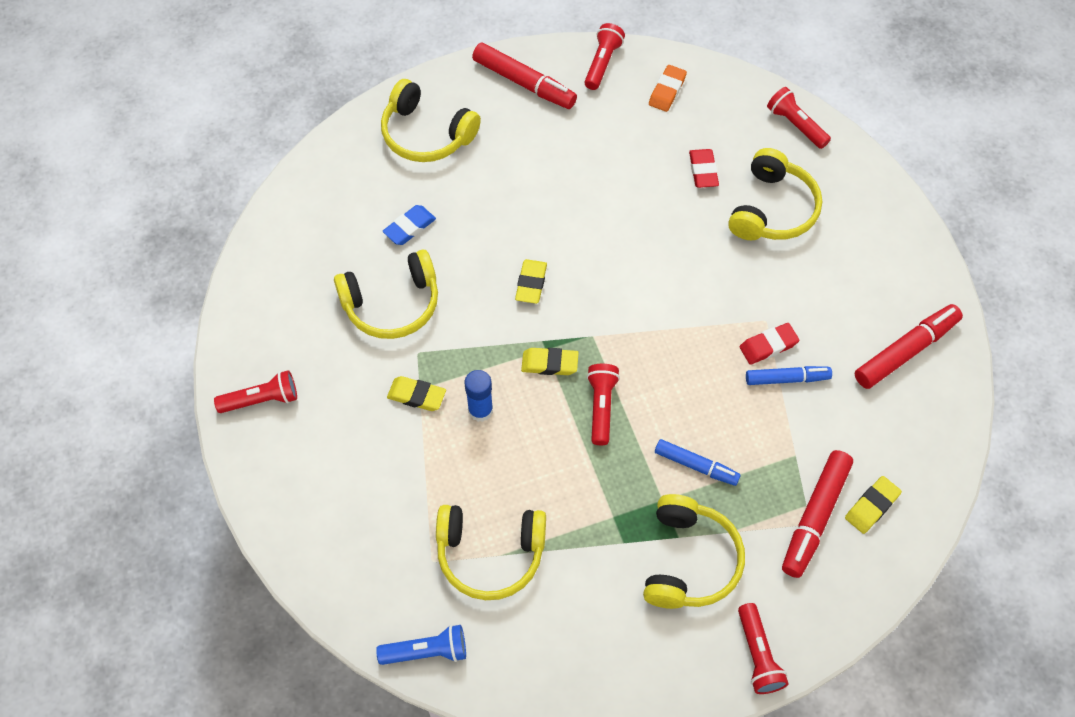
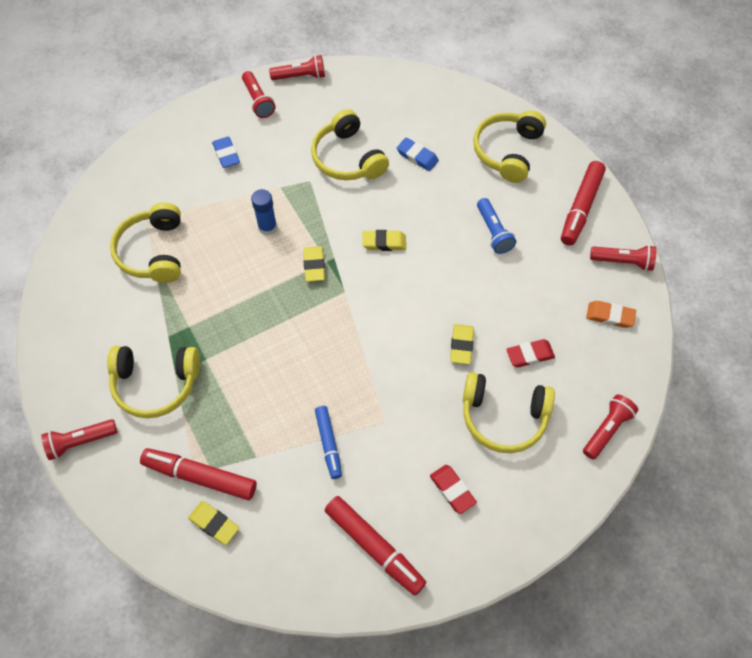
camera: 80 degrees right, 0 degrees up
(347, 449) = (226, 154): none -> blue eraser
(416, 396) = (274, 186): yellow eraser -> yellow eraser (461, 346)
(427, 651) = (80, 226): blue flashlight -> blue flashlight (493, 232)
(601, 407) = (281, 306): red flashlight -> red flashlight (300, 76)
(695, 465) = (238, 380): blue marker -> none
(768, 346) = (359, 426): red eraser -> red eraser (452, 490)

